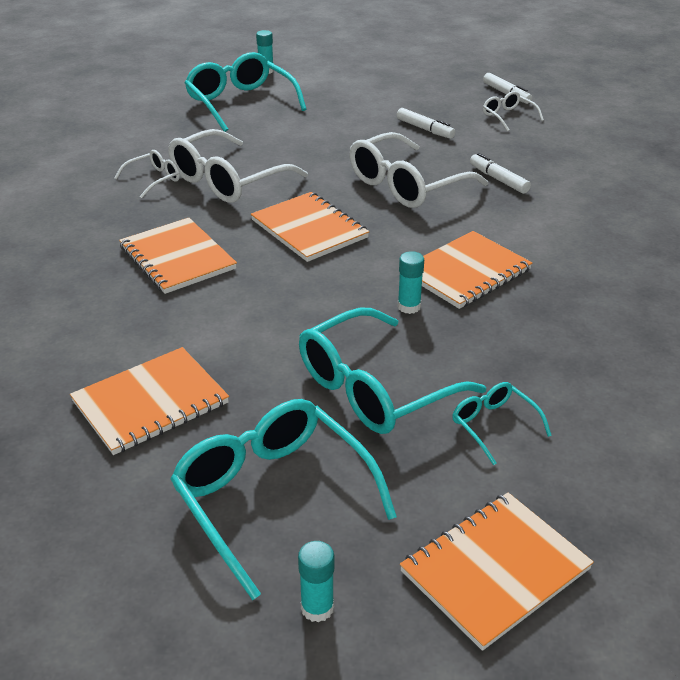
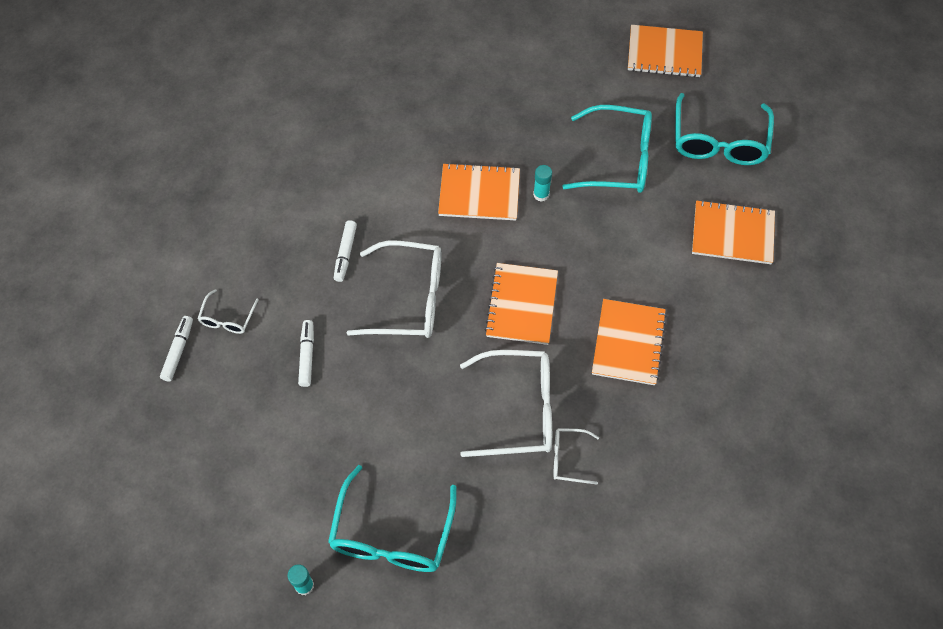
camera: 135 degrees left, 25 degrees up
(317, 608) = (743, 88): turquoise glue stick -> none
(493, 425) = (589, 102): turquoise glasses -> none

